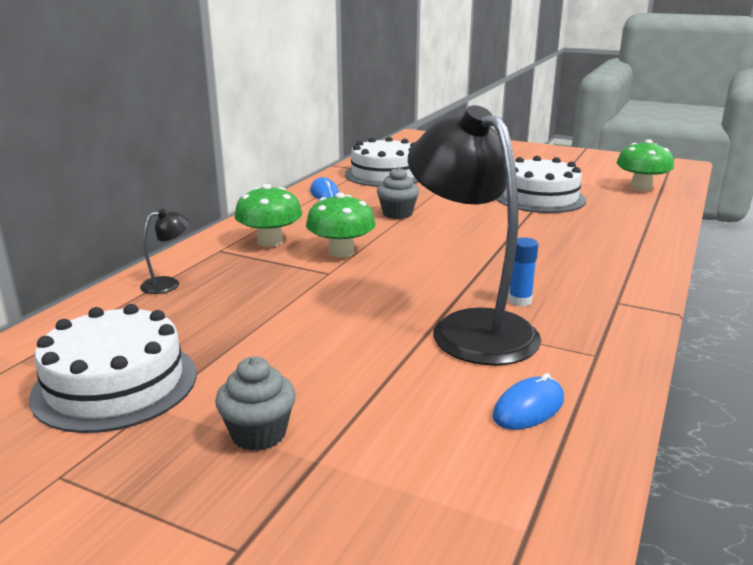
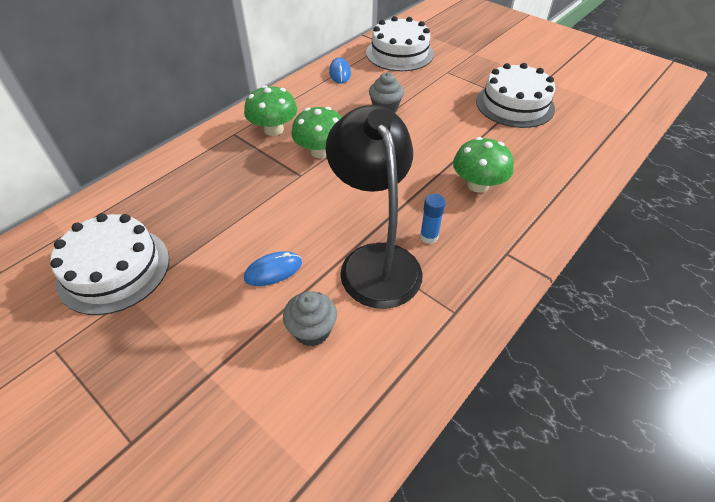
camera: 15 degrees right, 25 degrees up
(168, 284) = (184, 168): black lamp -> none
(259, 434) = (183, 340): grey cupcake -> grey cupcake (312, 330)
(528, 408) = (373, 358): blue mouse -> blue mouse (273, 270)
(641, 187) = (615, 102): green mushroom -> green mushroom (478, 184)

